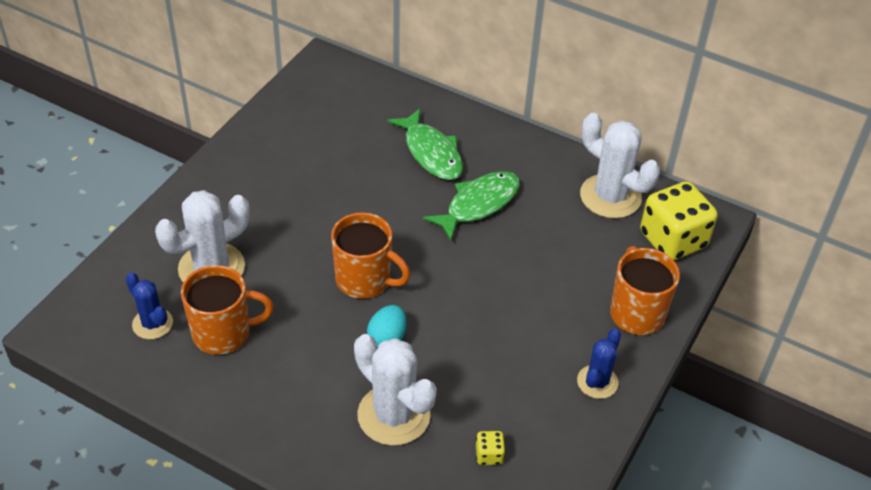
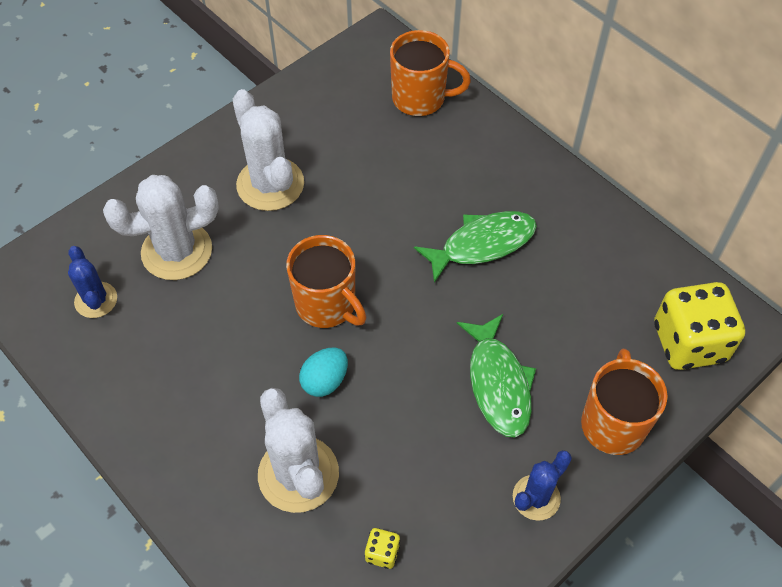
camera: 20 degrees right, 10 degrees up
(223, 333) = (160, 329): orange mug -> orange mug (420, 98)
(431, 153) = (453, 170): green fish -> green fish (498, 383)
(610, 196) = (635, 270): white cactus -> white cactus (270, 184)

